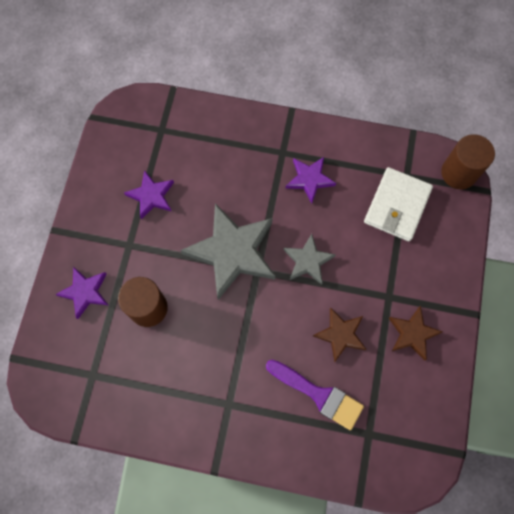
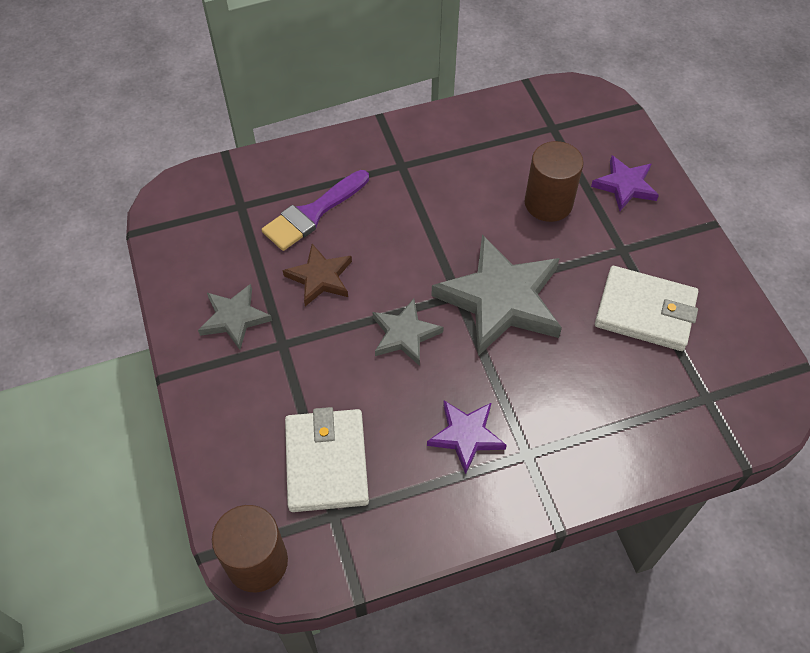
camera: 150 degrees right, 15 degrees down
(151, 196) = (645, 311): purple star -> white wallet
(319, 395) = (313, 213): purple brush -> purple brush turned 45 degrees counterclockwise
(412, 334) = (234, 318): brown star -> grey star

